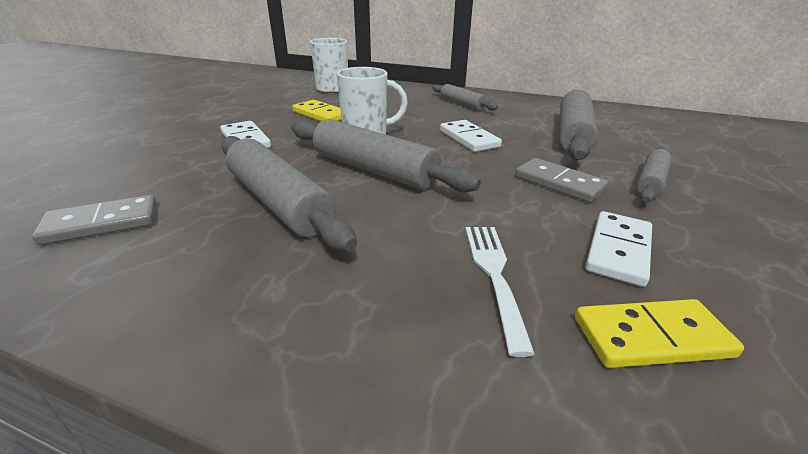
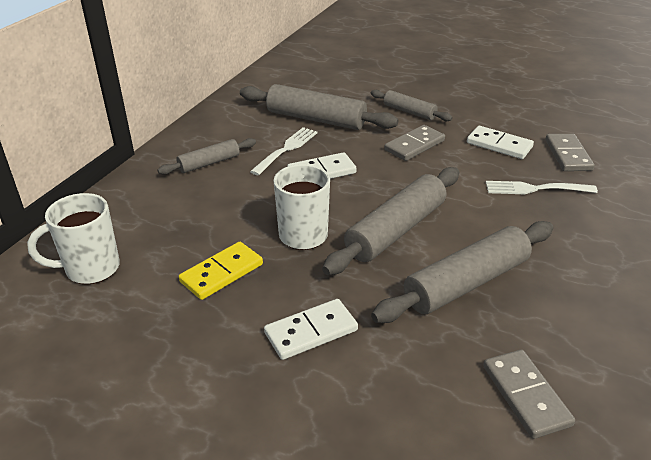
camera: 85 degrees left, 5 degrees up
(501, 125) = (286, 149): none -> white fork
(651, 337) = (568, 155): yellow domino -> grey domino

